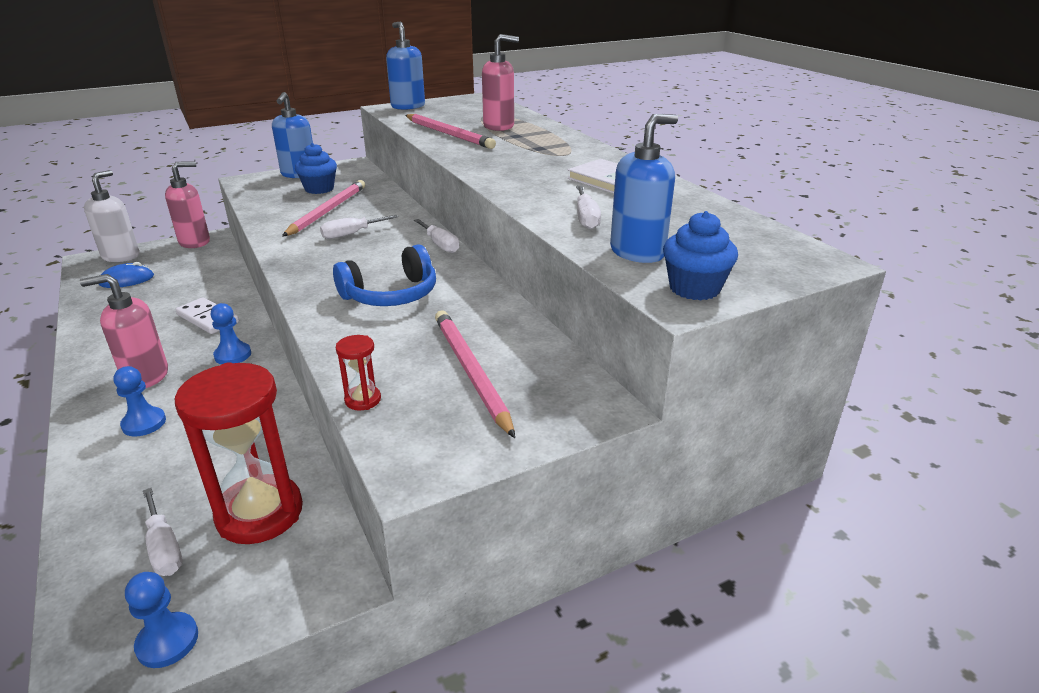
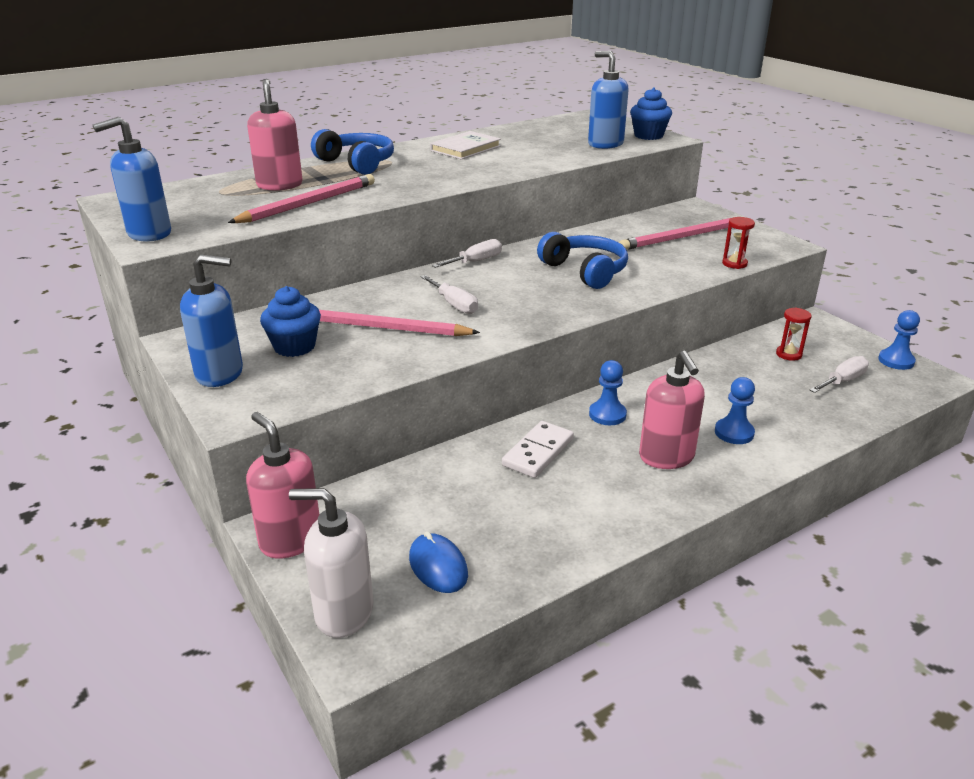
camera: 95 degrees left, 0 degrees up
(260, 513) = (788, 354): red hourglass -> red hourglass, size x0.43
(556, 144) = (357, 163): none -> blue headphones
(586, 218) = (551, 154): white screwdriver -> none

